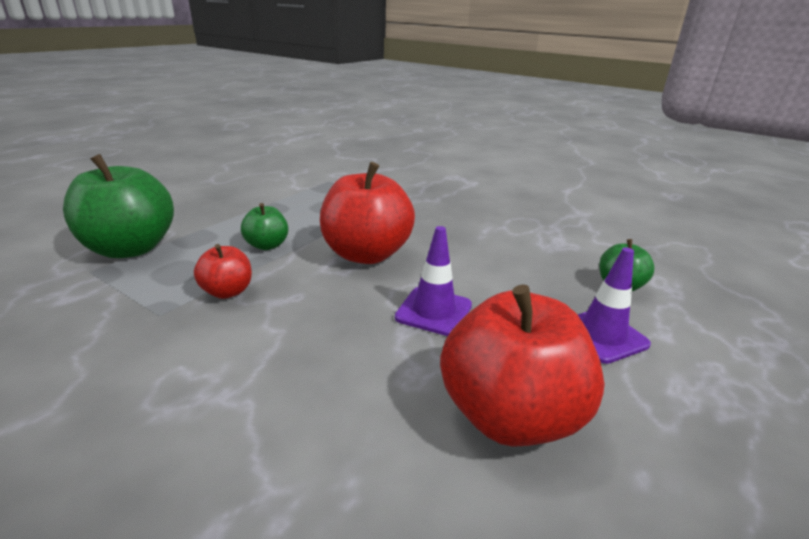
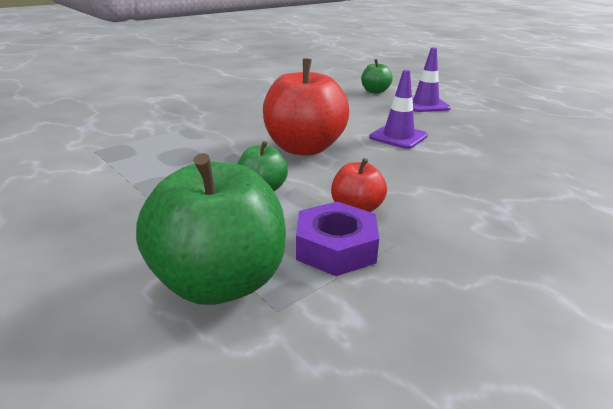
camera: 75 degrees left, 0 degrees up
(160, 286) = (336, 248): none -> purple nut
(510, 415) = (495, 134): red apple -> none

